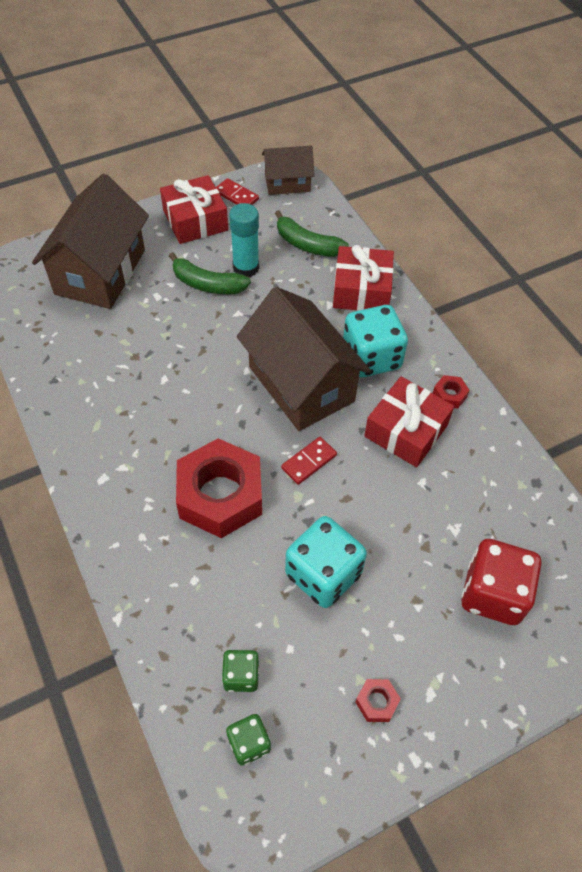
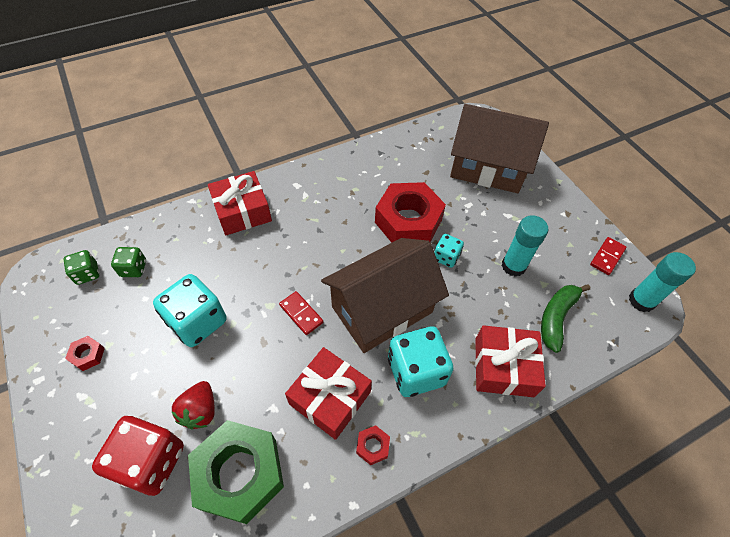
camera: 90 degrees right, 0 degrees up
(195, 220) = (563, 226): red gift -> red gift (242, 211)
(207, 284) = (487, 238): green banana -> none
(220, 495) = (276, 253): red nut -> red nut (408, 221)
(232, 323) = (446, 257): none -> turquoise dice
(287, 183) = (641, 301): brown house -> turquoise glue stick
(433, 553) = (200, 411): none -> red strawberry
(491, 506) = (240, 473): none -> green nut

